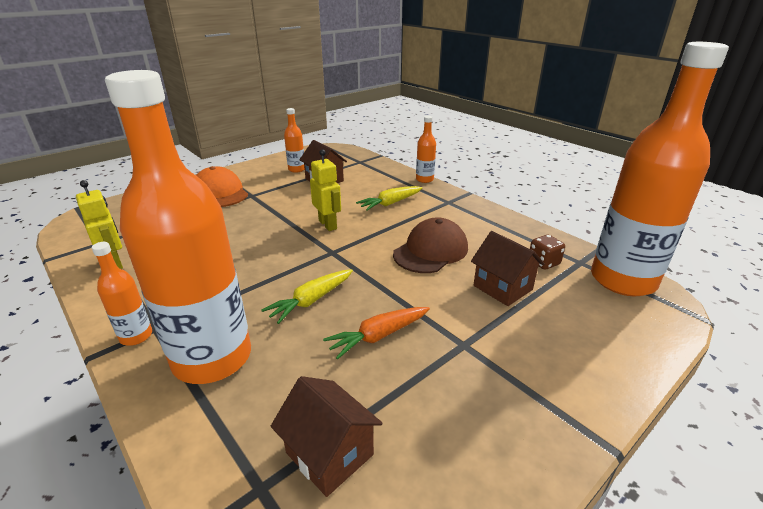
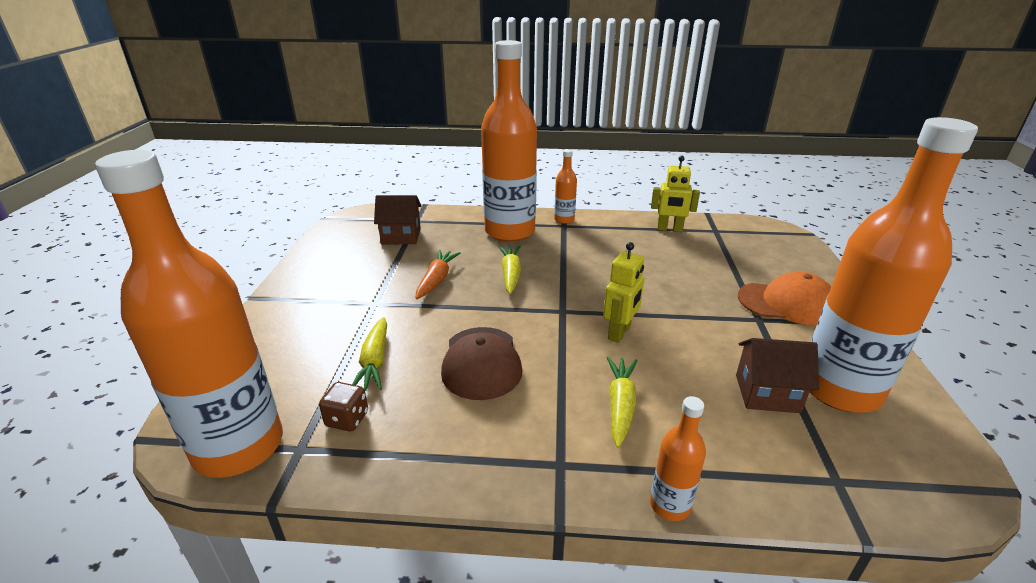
camera: 135 degrees right, 0 degrees up
(296, 169) = (839, 389): orange bottle -> orange bottle, size x2.37
(328, 224) = (619, 333): yellow robot -> yellow robot turned 75 degrees counterclockwise
(503, 288) = (375, 361): brown house -> yellow carrot

